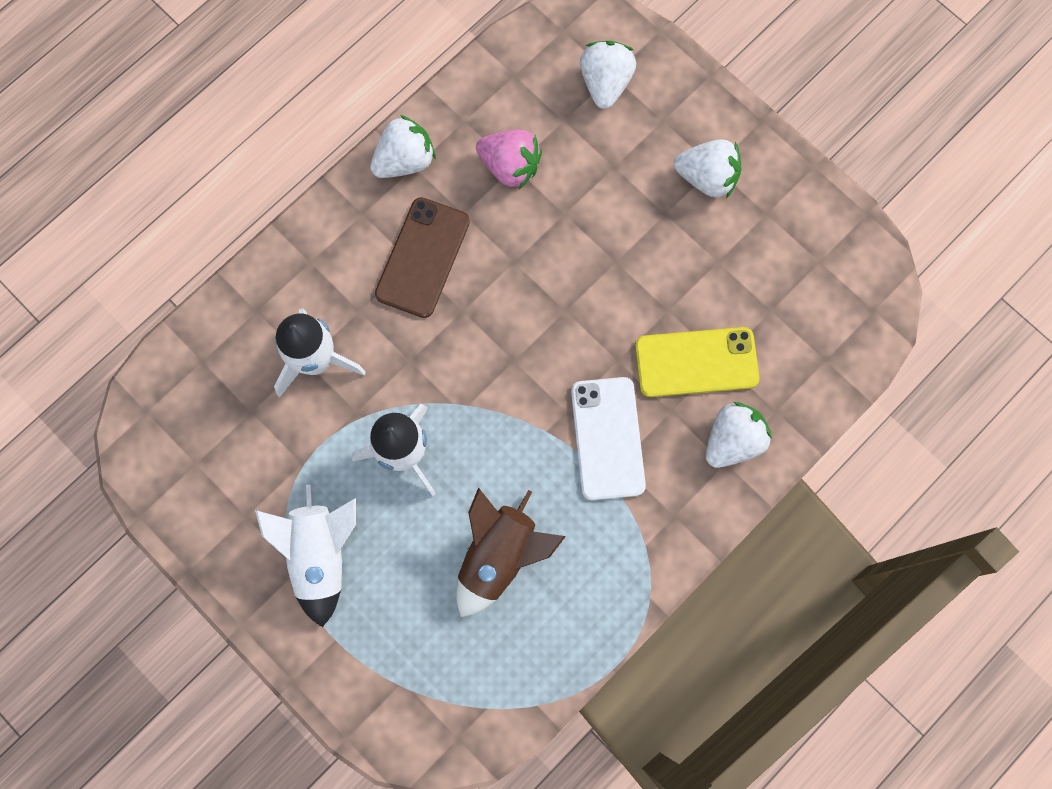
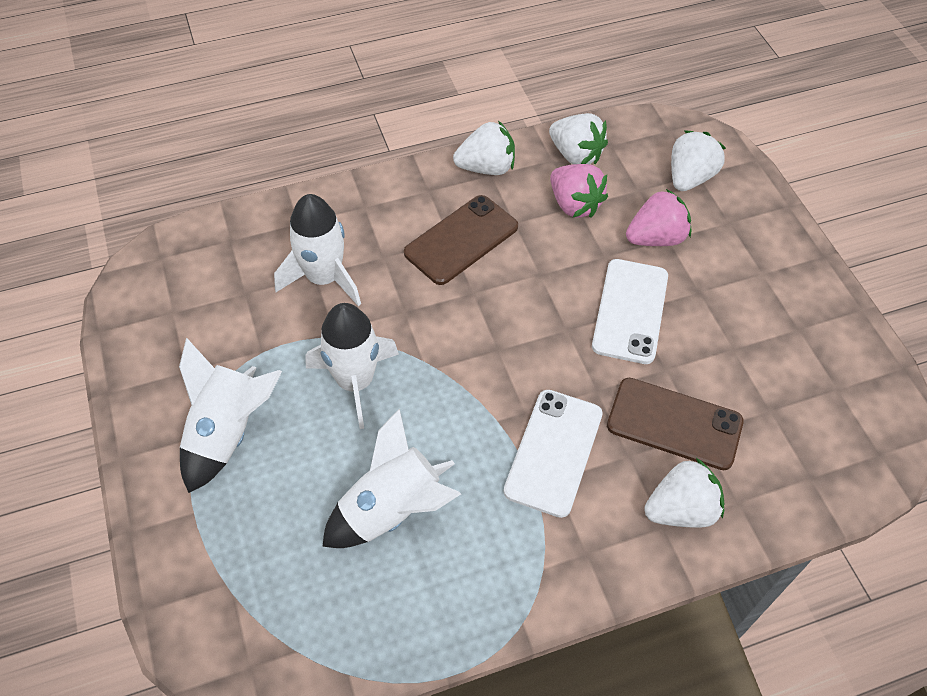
camera: 25 degrees right, 20 degrees down
(499, 556) = (392, 510): brown rocket -> white rocket
(602, 171) = (656, 238): none -> pink strawberry
(612, 264) = (630, 311): none -> white phone
(696, 362) = (674, 424): yellow phone -> brown phone
(707, 178) = (752, 279): white strawberry -> white strawberry (575, 155)

